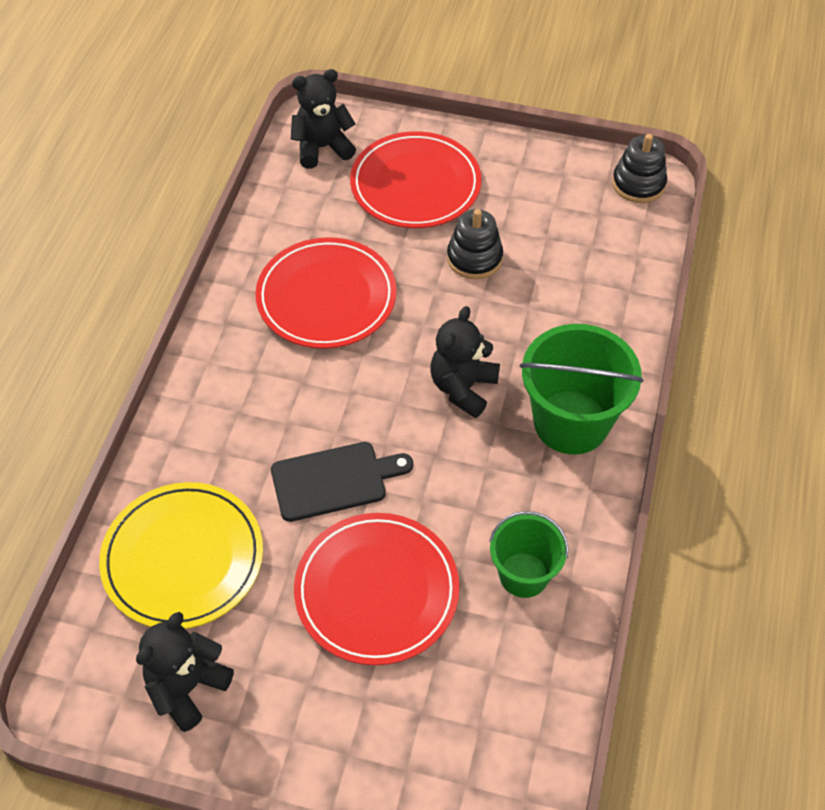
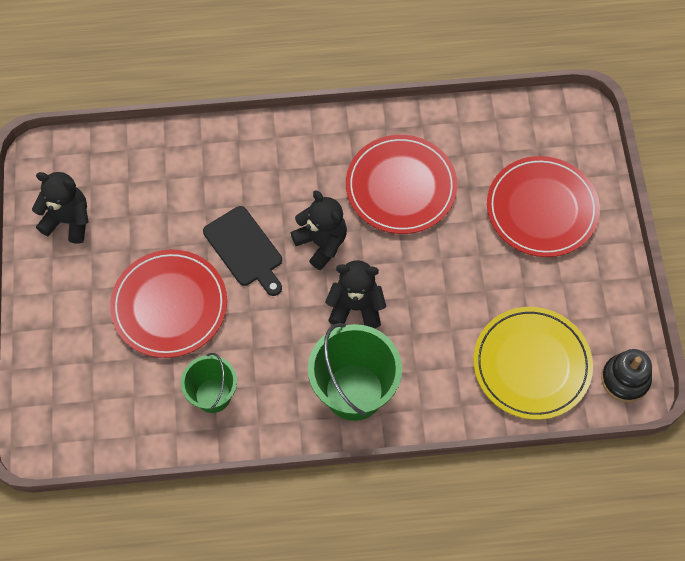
camera: 70 degrees right, 10 degrees up
(183, 558) = (154, 182): yellow plate -> yellow plate (531, 365)
(322, 148) = (549, 129): black teddy bear -> black teddy bear (321, 243)
(474, 258) = (484, 276): black stacking toy -> none

